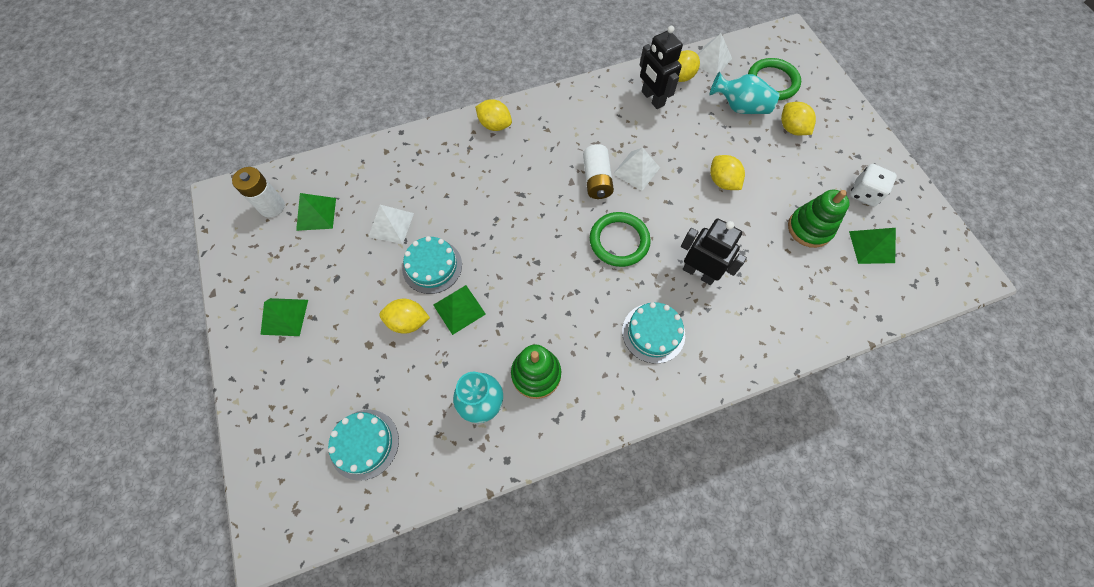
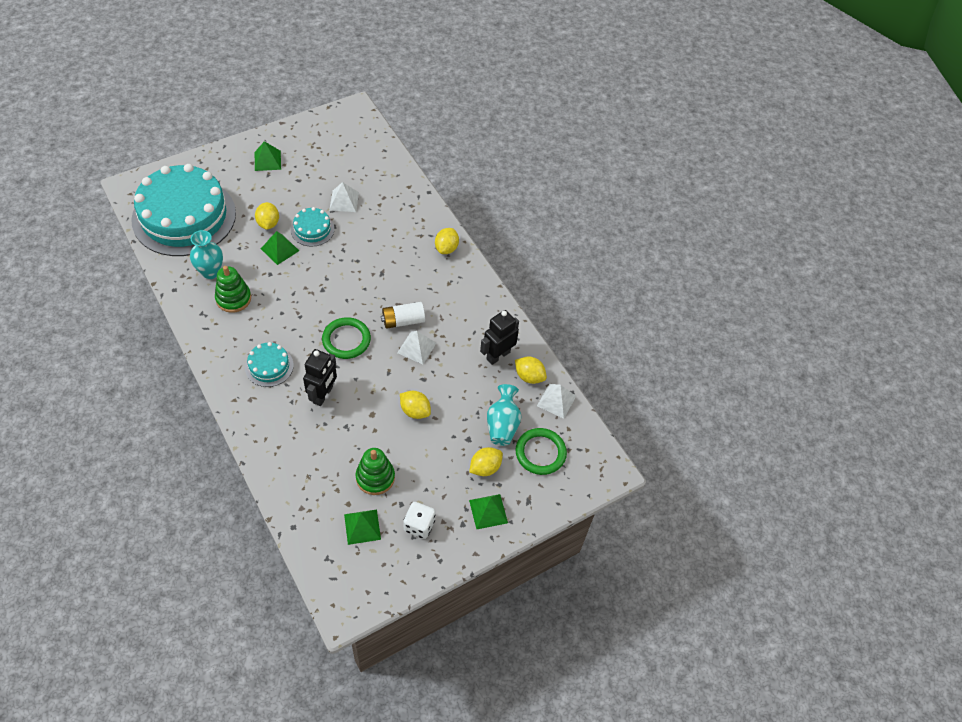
camera: 75 degrees right, 10 degrees down
(272, 206) = (351, 135): white battery -> none
(316, 214) = (348, 159): green pyramid -> green pyramid (488, 511)
(364, 444) = (184, 216): turquoise cake -> turquoise cake, size x2.34
(722, 181) = (415, 411): yellow lemon -> yellow lemon turned 75 degrees clockwise

